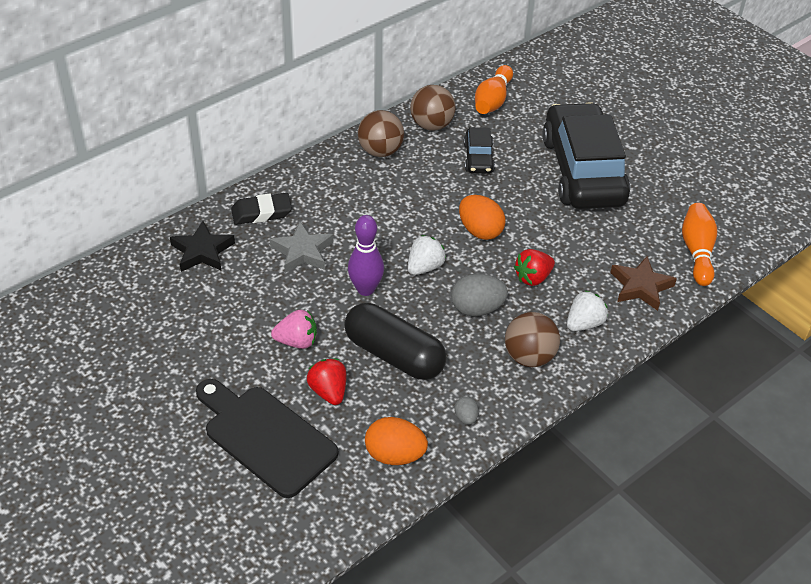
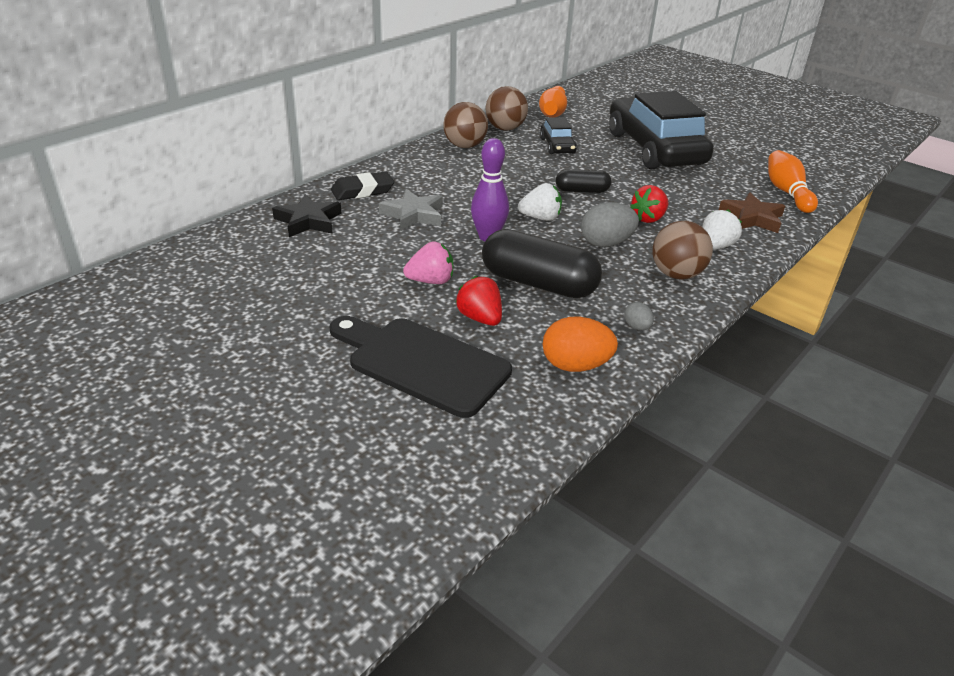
camera: 10 degrees left, 10 degrees down
(424, 267) = (540, 218): white strawberry -> white strawberry turned 60 degrees clockwise
(480, 231) = (582, 191): orange egg -> black capsule

